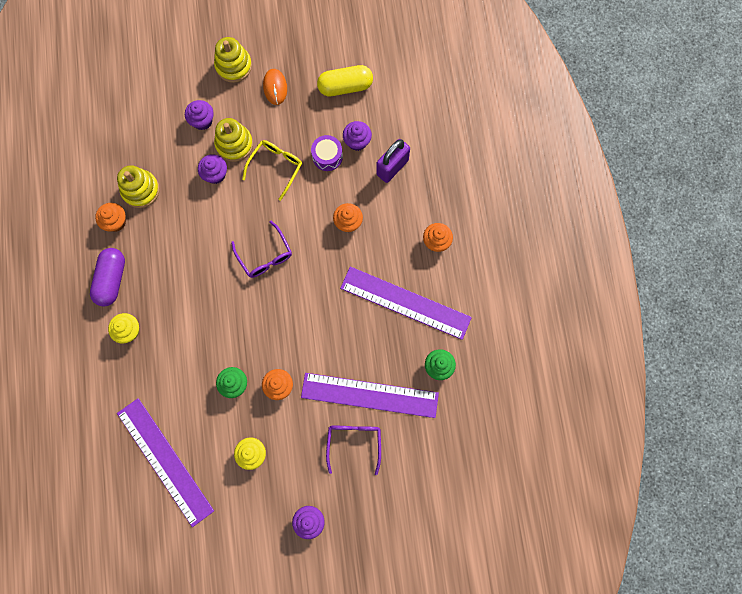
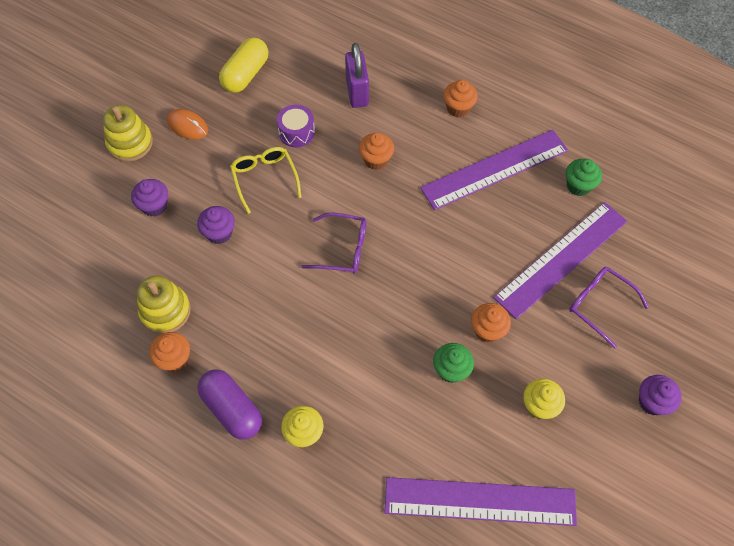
camera: 50 degrees left, 15 degrees down
(234, 144) = (206, 196): yellow stacking toy -> none
(357, 141) = (306, 101): purple cupcake -> none

